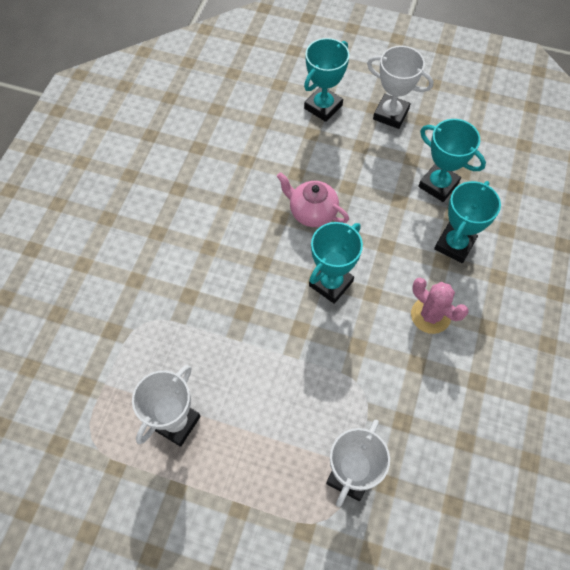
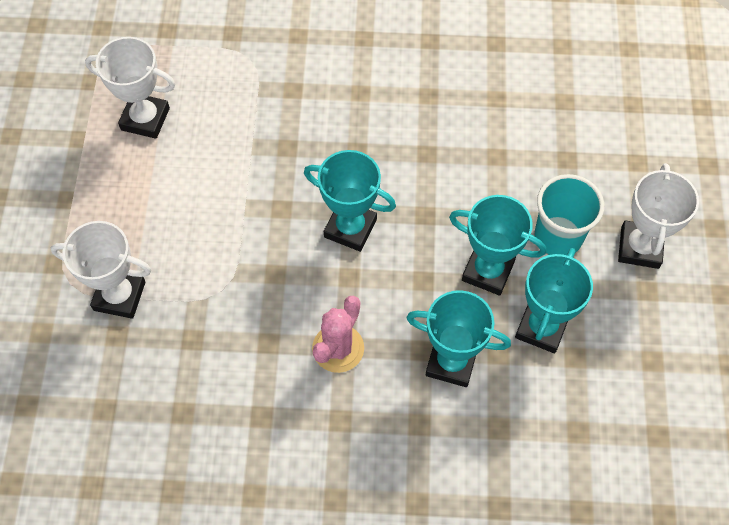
camera: 75 degrees right, 0 degrees up
(312, 212) = (445, 186): pink teapot -> none
(323, 107) = (617, 163): turquoise trophy -> turquoise trophy (488, 271)
(371, 156) = (558, 237): none -> turquoise cup

